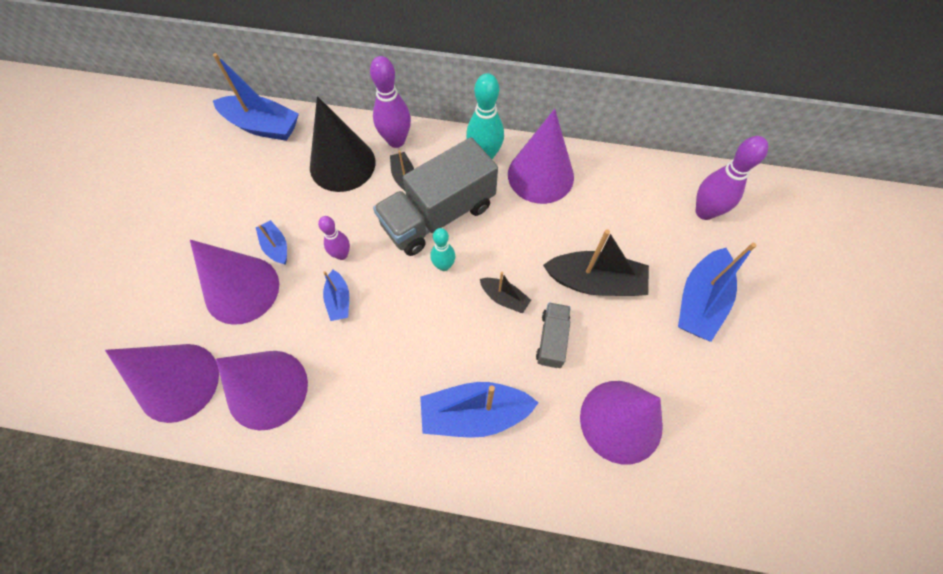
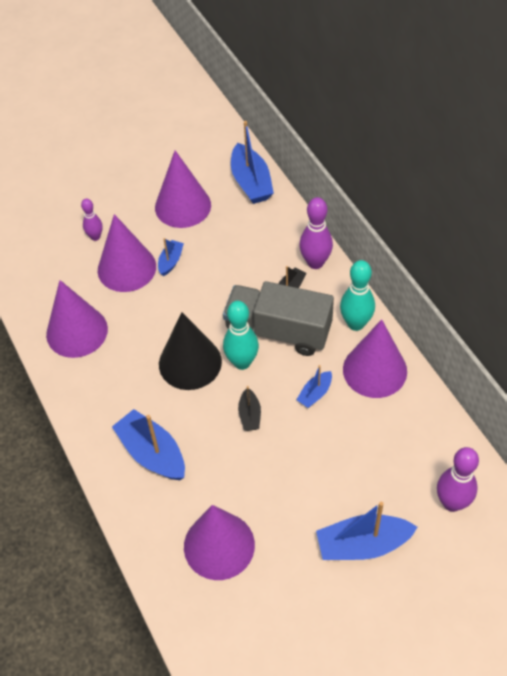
camera: 55 degrees right, 10 degrees down
(178, 382) = (45, 285): purple cone -> purple cone (183, 206)
(339, 300) = (164, 323): blue boat -> blue boat (315, 394)
(342, 164) = (265, 247): black cone -> black cone (190, 362)
(342, 254) = (197, 300): purple bowling pin -> purple bowling pin (95, 237)
(444, 266) = (242, 362): turquoise bowling pin -> turquoise bowling pin, size x1.65
(552, 339) = (244, 464): grey truck -> none
(595, 282) = (314, 463): black boat -> none

